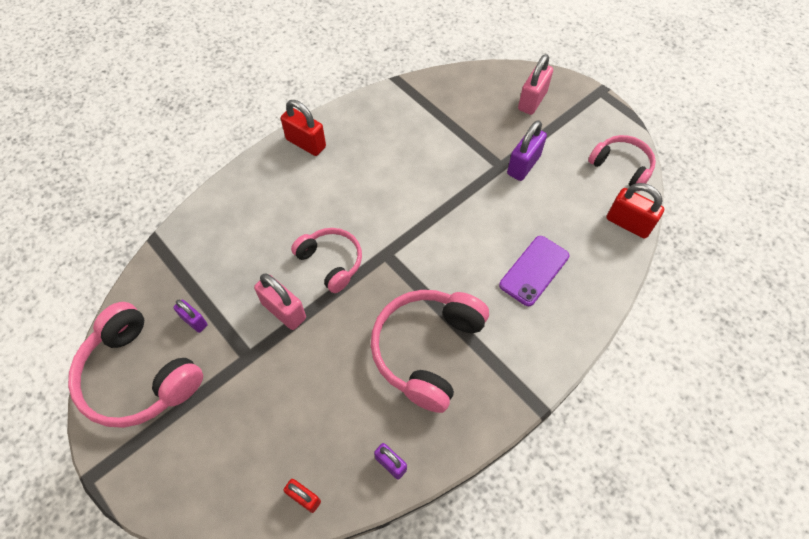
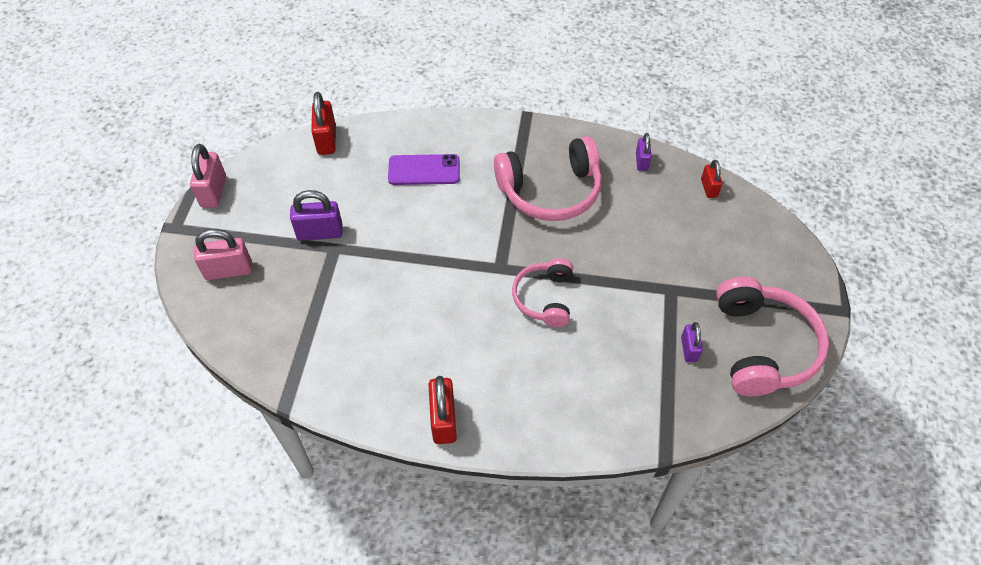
camera: 130 degrees left, 5 degrees down
(284, 311) = (615, 296): pink padlock -> pink padlock (213, 192)
(621, 166) = (266, 170): pink headphones -> none

